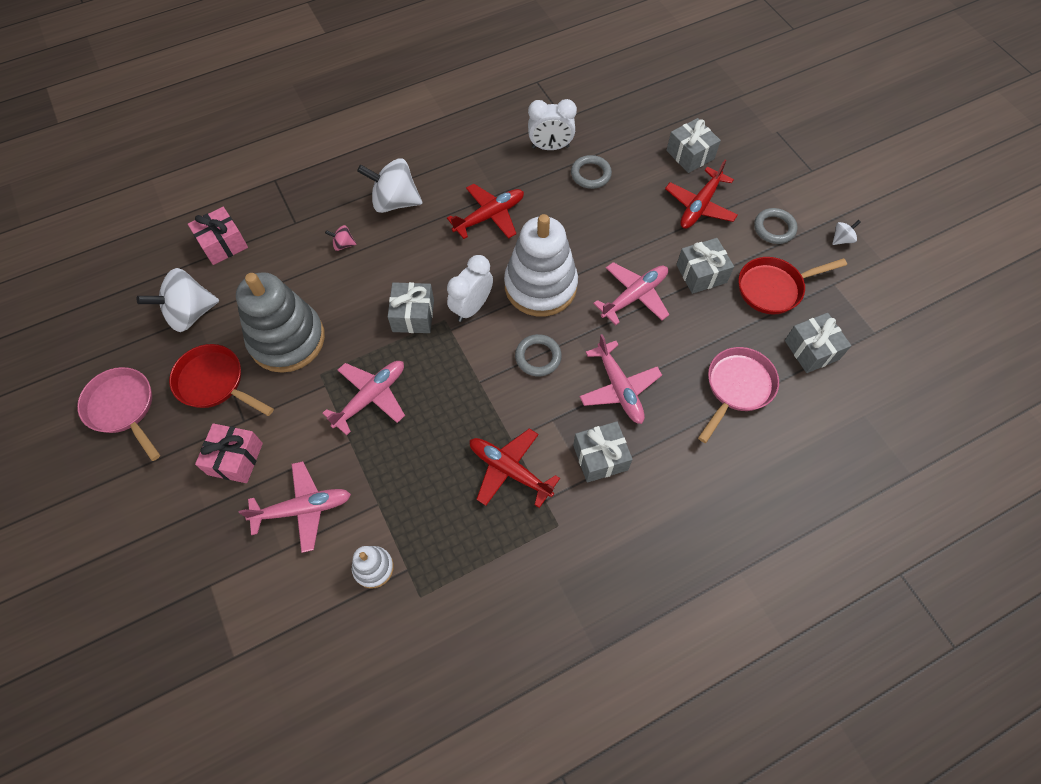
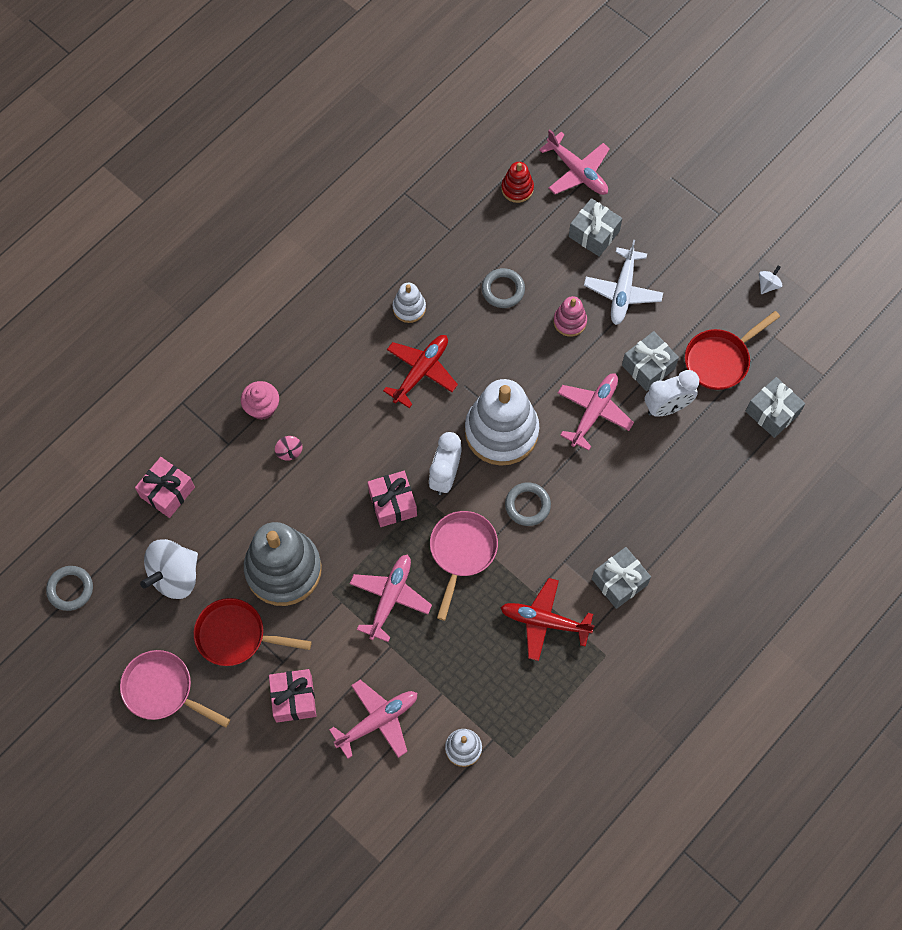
camera: 20 degrees left, 5 degrees up
(338, 203) = (262, 407): none -> pink cupcake
(343, 244) = (289, 452): pink spinning top -> pink spinning top turned 90 degrees counterclockwise
(395, 202) = (318, 387): white spinning top -> none
(413, 315) = (392, 503): grey gift -> pink gift
(502, 165) = (409, 308): none -> white stacking toy
(550, 147) = (450, 270): white clock -> white clock (667, 407)
(619, 388) = (612, 510): pink plane -> pink plane (577, 171)
(635, 104) = (517, 189): none -> red stacking toy
(641, 216) = (570, 321): none -> pink stacking toy
(700, 205) = (622, 291): red plane -> white plane
(737, 387) = (717, 473): pink pan -> pink pan (462, 552)
(774, 228) = (701, 293): grey ring -> grey ring (70, 589)

